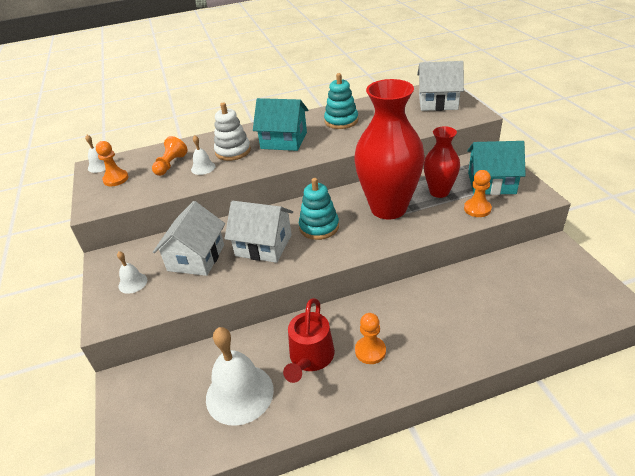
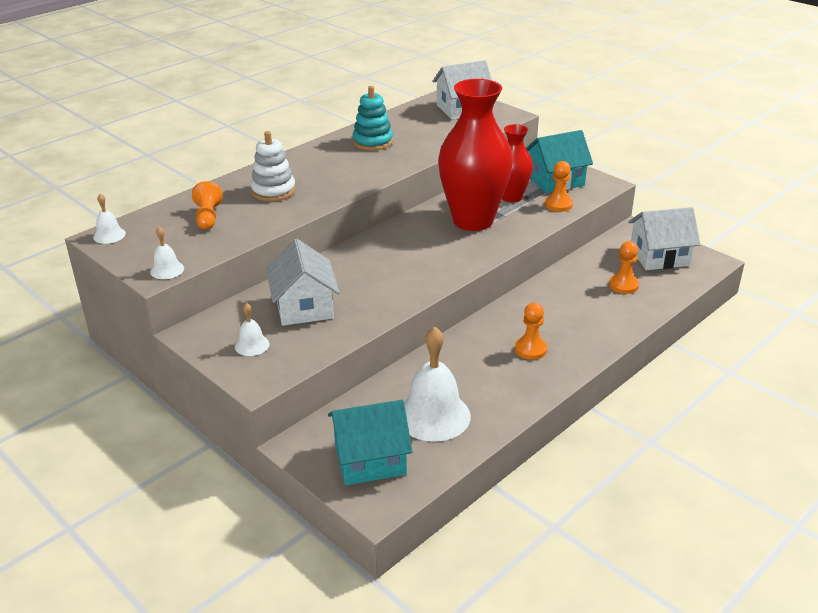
camera: 30 degrees left, 5 degrees down
(116, 179) = (150, 244): orange pawn -> orange pawn (623, 285)
(203, 168) = (254, 213): white bell -> white bell (167, 270)
(263, 245) = (370, 279): white house -> white house (659, 256)
(284, 140) = (324, 171): turquoise house -> turquoise house (370, 459)
(310, 357) = (478, 369): red watering can -> none
(319, 227) = (415, 251): turquoise stacking toy -> none

